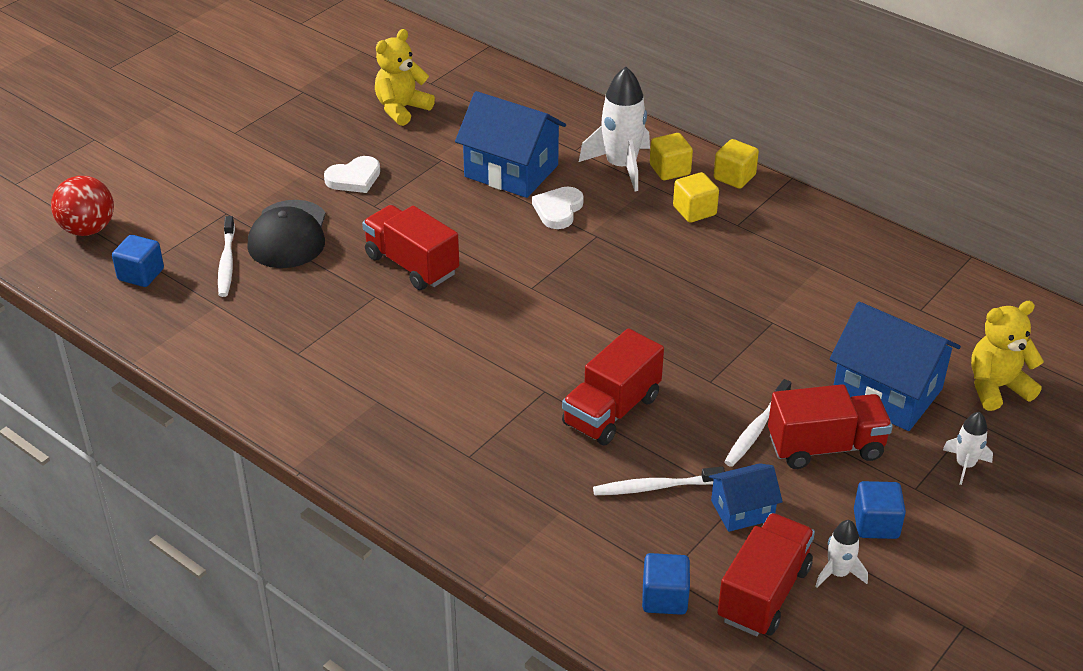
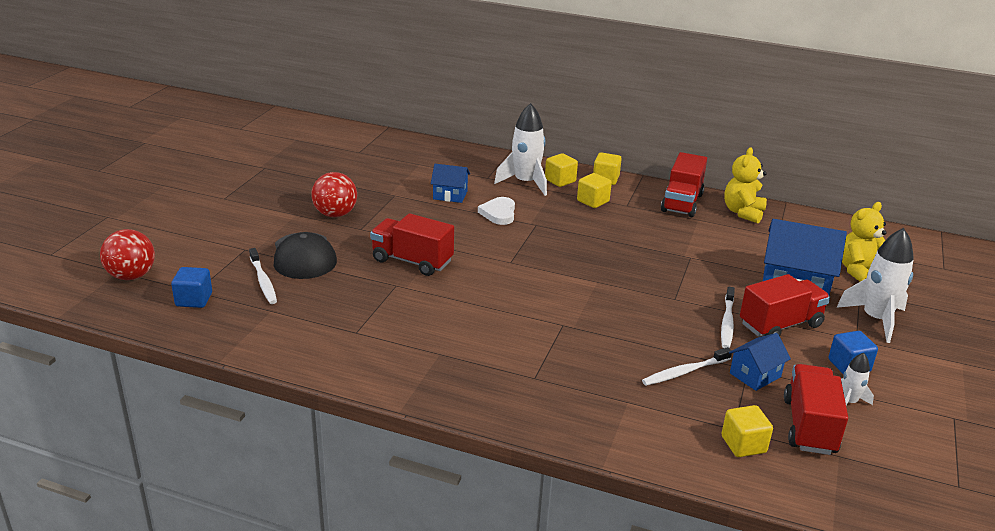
camera: 20 degrees left, 10 degrees down
(354, 178) = (335, 214): white heart -> red ball
(402, 109) = (347, 169): yellow teddy bear -> yellow teddy bear (743, 212)
(511, 171) = (450, 195): blue house -> blue house, size x0.54
(611, 411) = (619, 329): red truck -> red truck (682, 203)
(664, 598) = (743, 444): blue cube -> yellow cube
(965, 465) = (876, 319): white rocket -> white rocket, size x1.92

